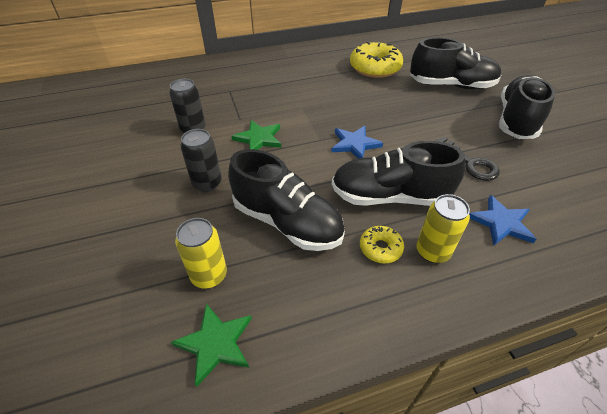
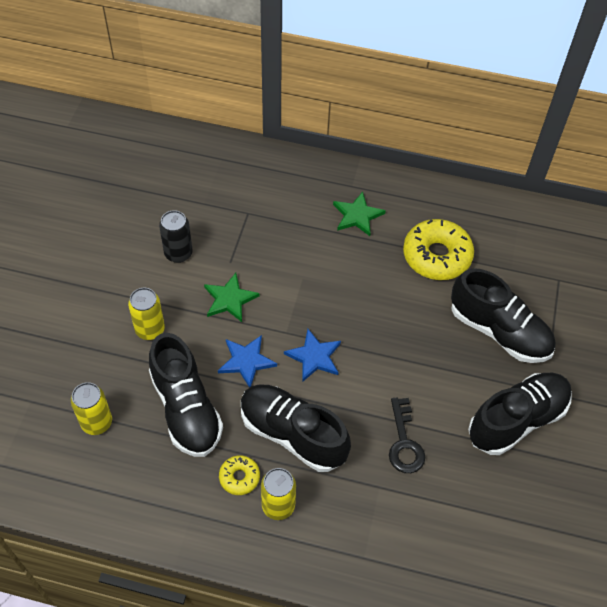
camera: 30 degrees right, 10 degrees up
(207, 183) = (150, 329): black can -> yellow can
(215, 343) = (69, 478): green star -> green star (357, 215)
(501, 223) = (364, 517): blue star -> blue star (246, 361)

